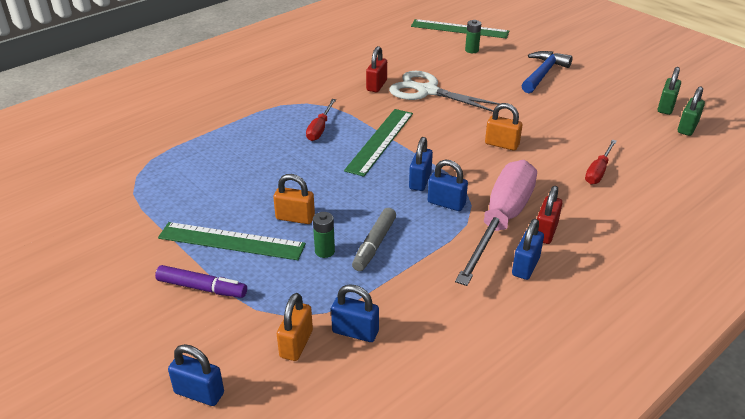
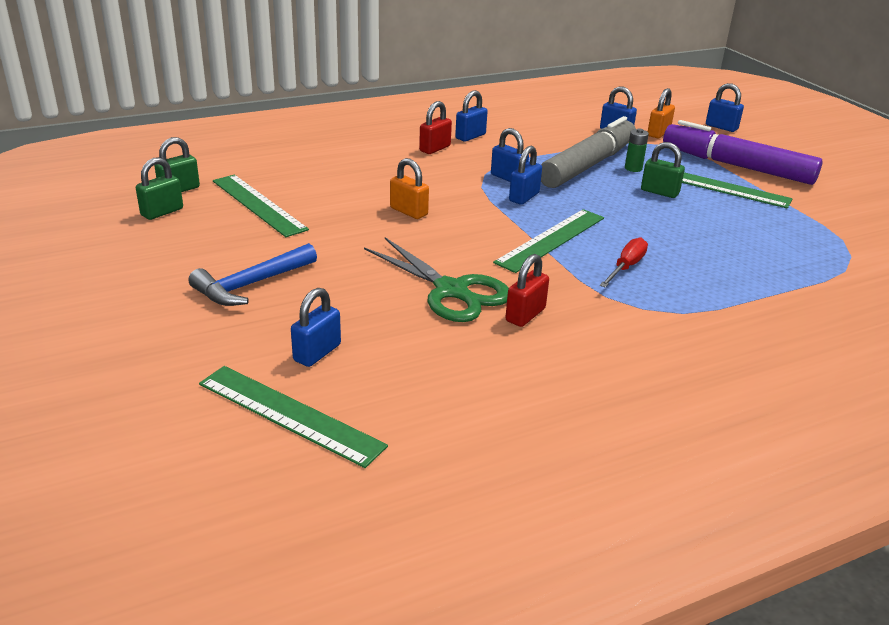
camera: 165 degrees left, 5 degrees down
(202, 288) = (736, 166): purple marker -> purple marker, size x1.98
(295, 218) = (659, 192): orange padlock -> green padlock
(374, 244) = (588, 165): grey marker -> grey marker, size x1.98
(426, 91) = (452, 291): white scissors -> green scissors
(471, 50) = (317, 353): green battery -> blue padlock
(501, 221) = (466, 160): pink screwdriver -> none
(598, 171) = (335, 174): red screwdriver -> none
(614, 127) = (258, 205): none -> green ruler

